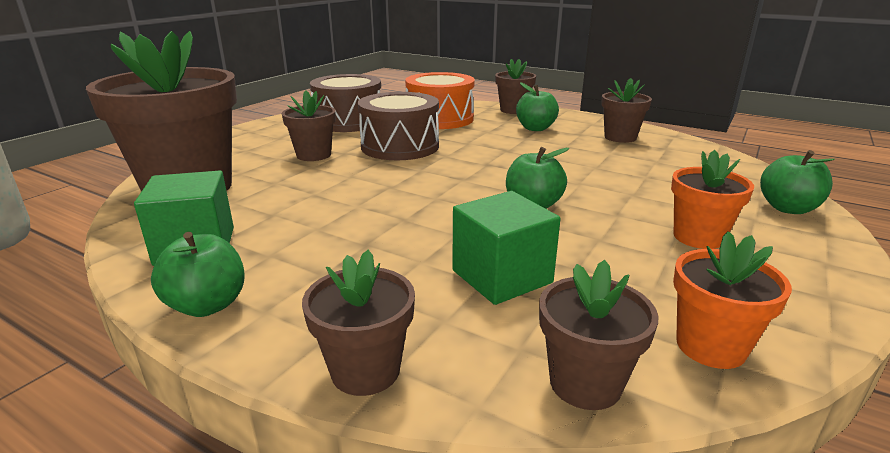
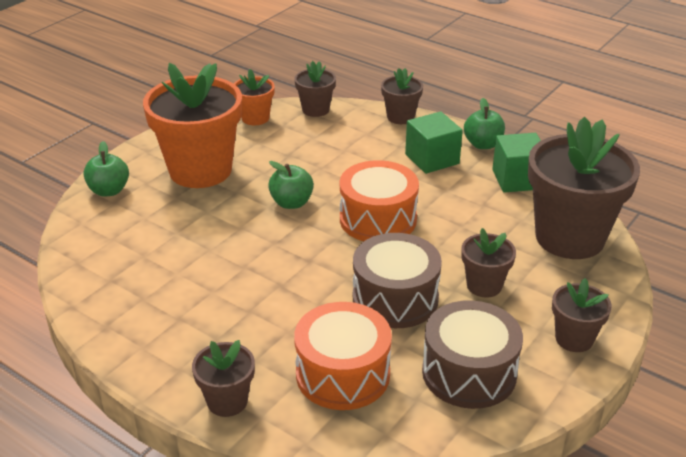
camera: 175 degrees left, 10 degrees up
(417, 195) = (378, 219): none -> orange drum
(502, 276) = (333, 151): green cube -> green cube (432, 159)
(535, 128) = (225, 335): green apple -> none
(620, 137) = (139, 305): brown flower pot -> brown flower pot (574, 339)
(698, 237) = (200, 170): orange flower pot -> orange flower pot, size x2.08

